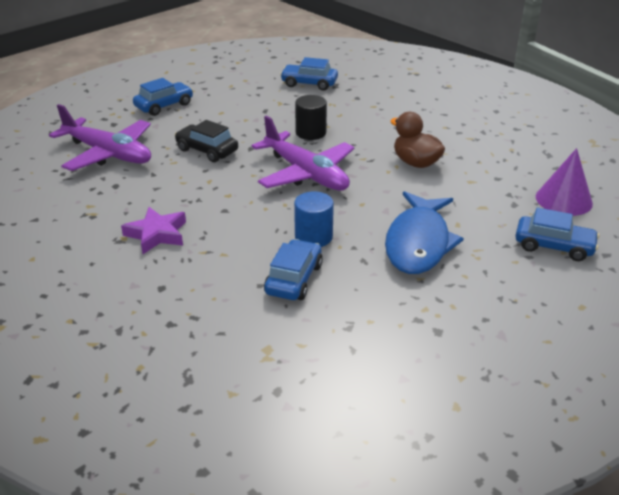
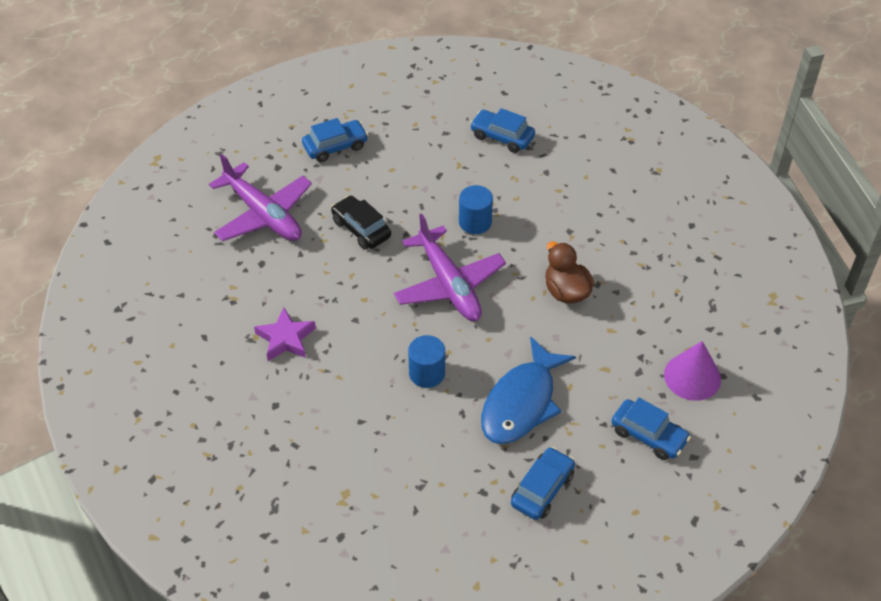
camera: 15 degrees right, 15 degrees up
(294, 279) = (392, 421): blue car -> blue car (542, 489)
(310, 133) = (475, 222): black cylinder -> blue cylinder

